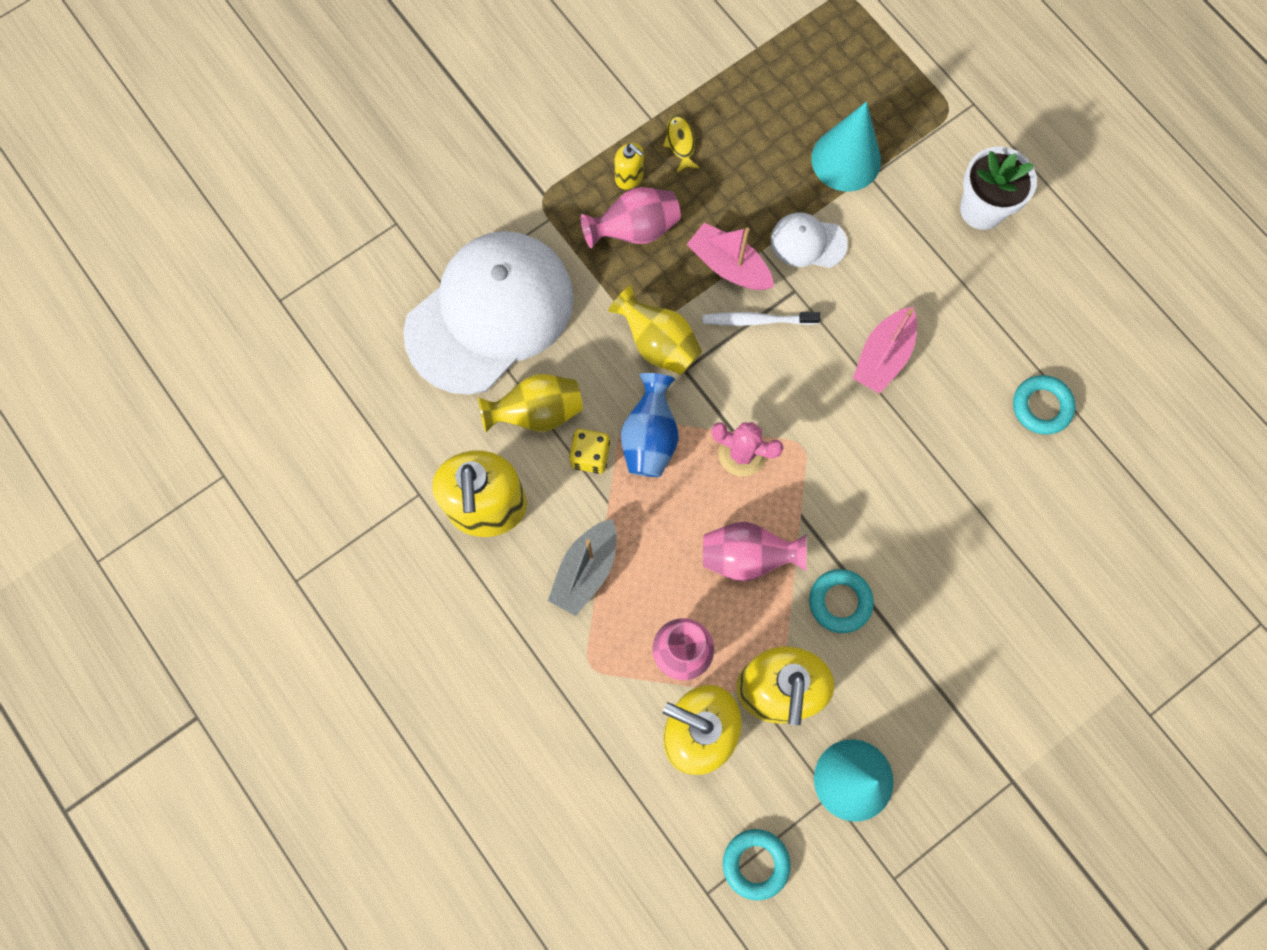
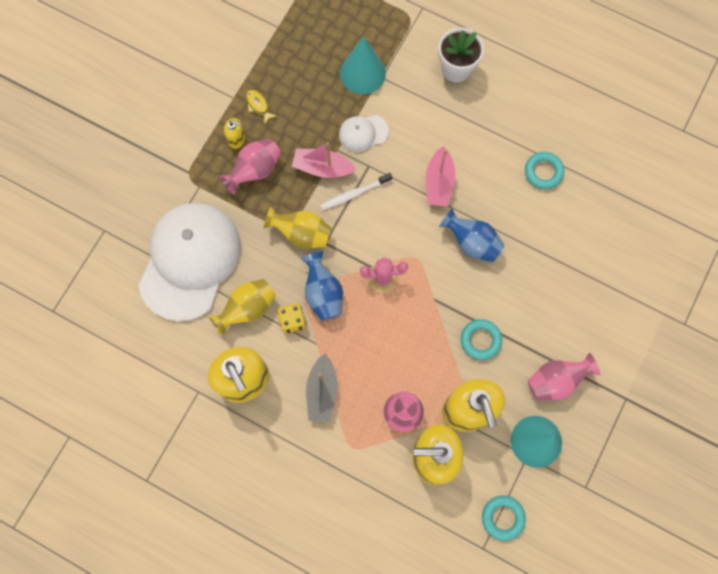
camera: 25 degrees left, 0 degrees up
(747, 556) = (414, 338): pink vase -> pink vase (556, 380)
(891, 460) = (471, 242): none -> blue vase

